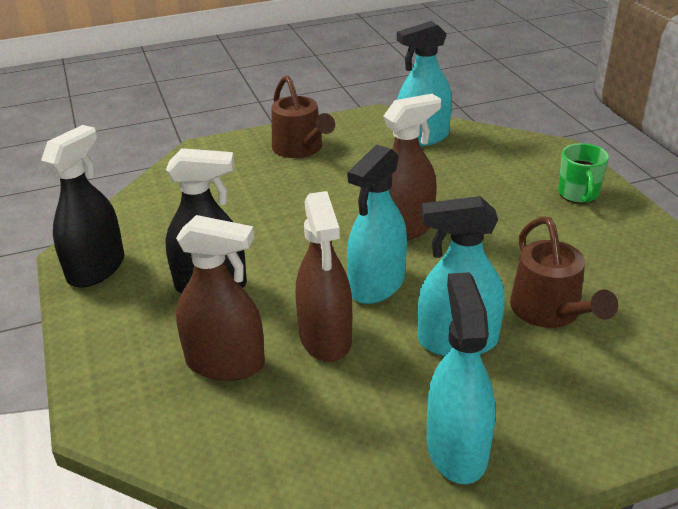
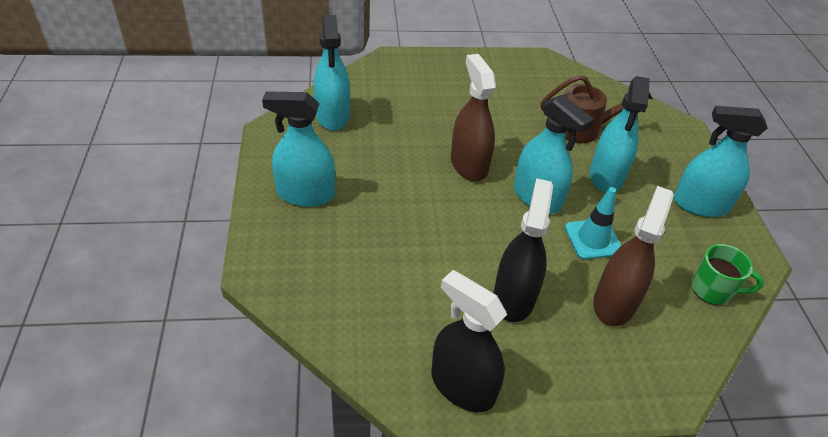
camera: 80 degrees left, 10 degrees up
(300, 148) = (305, 194): brown watering can -> turquoise spray bottle
(325, 337) = (593, 239): brown spray bottle -> turquoise traffic cone
(578, 195) = (457, 71): green mug -> green mug (712, 290)

